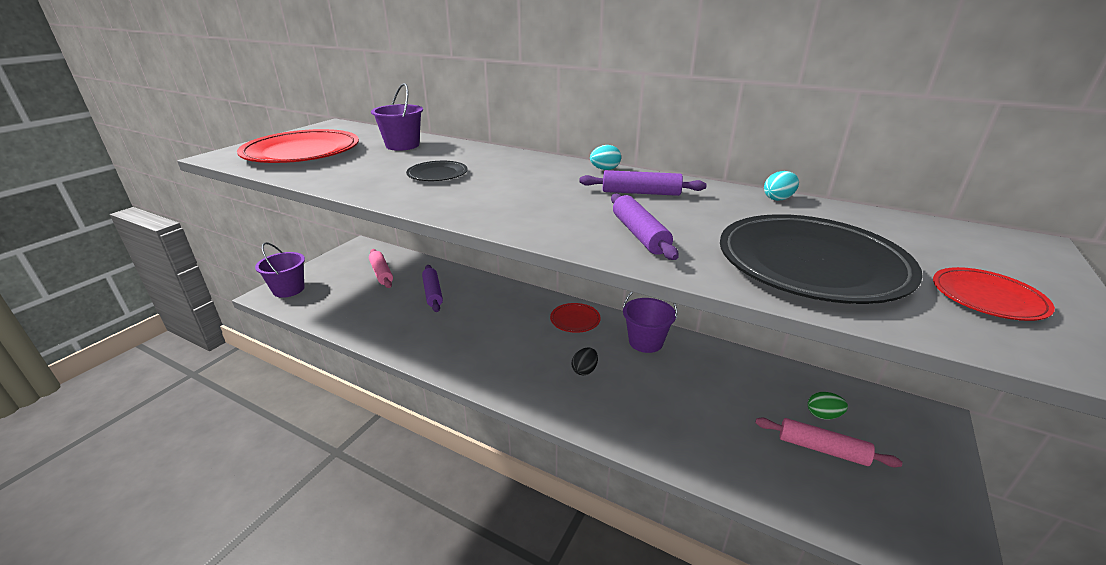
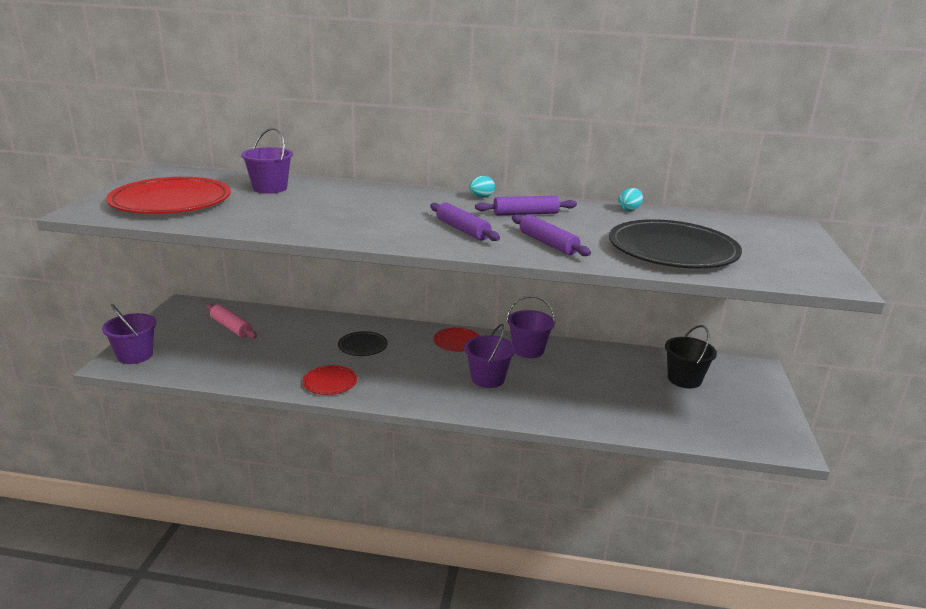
camera: 20 degrees left, 5 degrees down
(433, 293) = (302, 338): purple rolling pin -> purple rolling pin (463, 230)
(437, 174) = (337, 212): black plate -> black plate (362, 346)
(584, 370) = (488, 378): black egg -> purple bucket
(822, 449) = (690, 400): pink rolling pin -> none
(823, 415) = (684, 379): green egg -> black bucket
(987, 297) = (778, 258): red plate -> red plate (330, 382)

